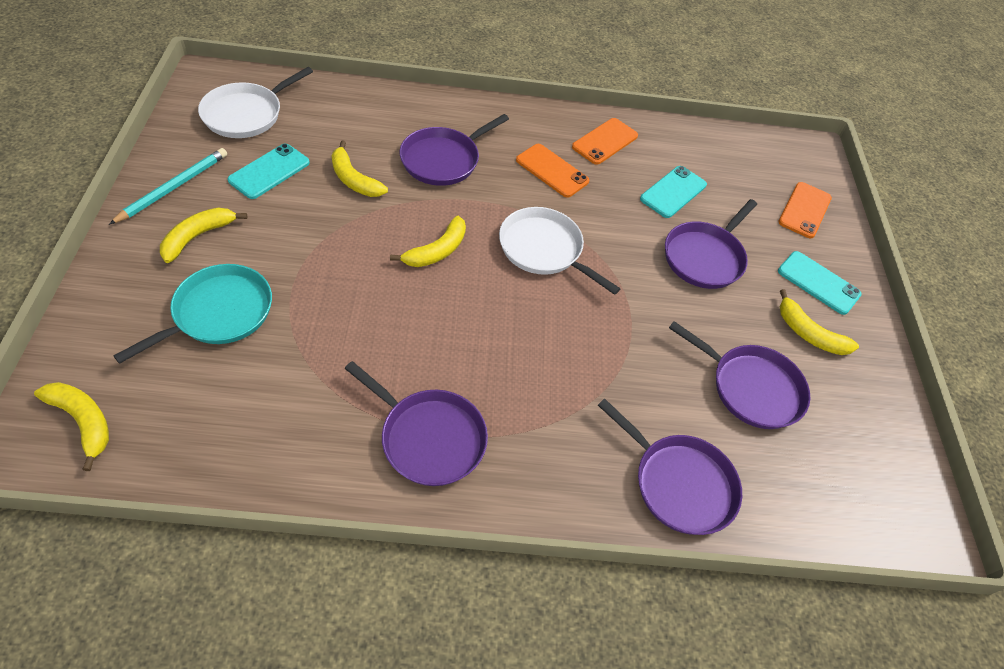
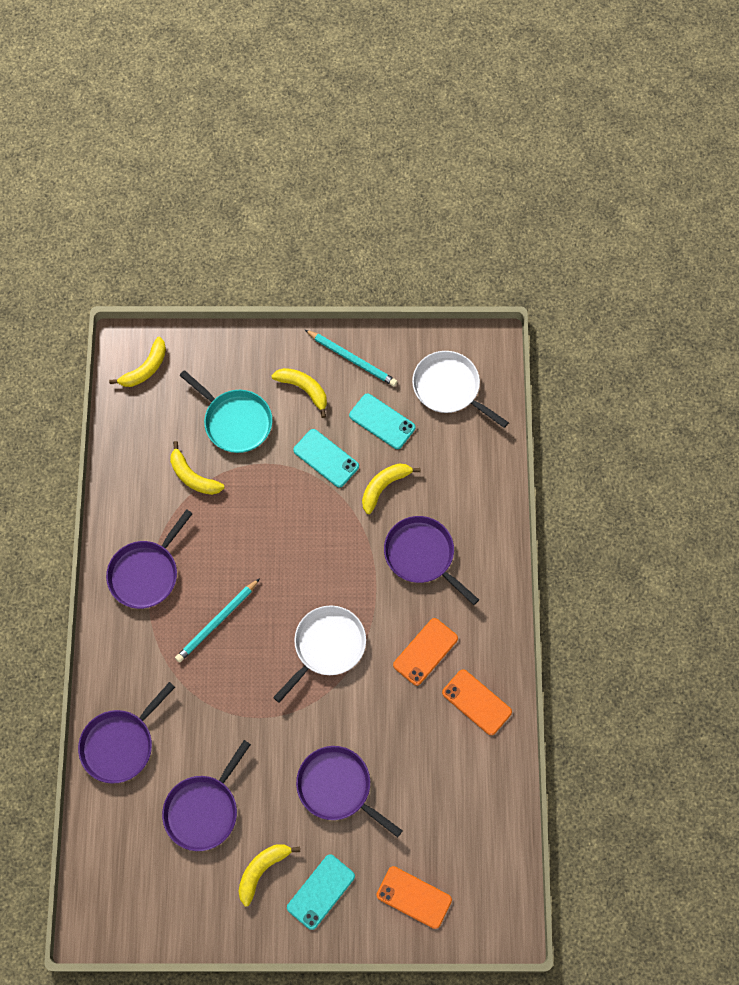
camera: 95 degrees right, 15 degrees up
(437, 251) = (313, 561): yellow banana -> yellow banana (193, 477)
(508, 356) = (217, 622): none -> turquoise pencil
(673, 192) = (416, 765): turquoise phone -> turquoise phone (326, 458)

